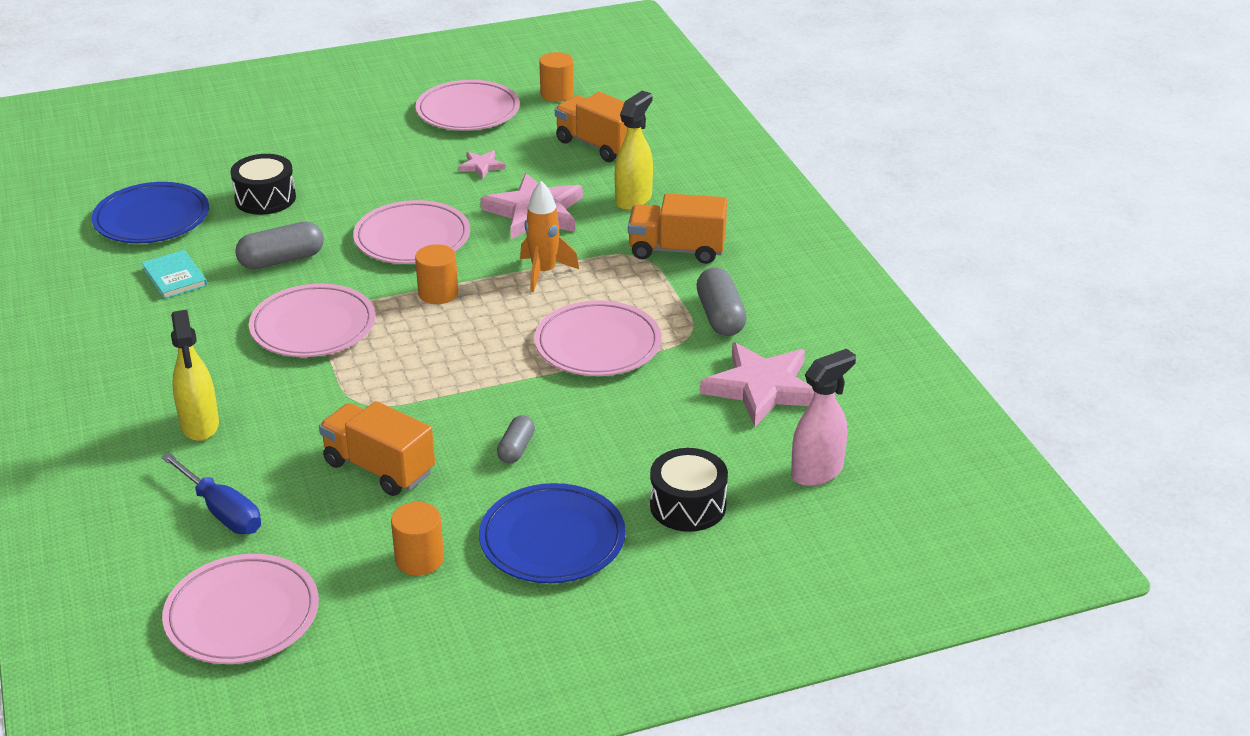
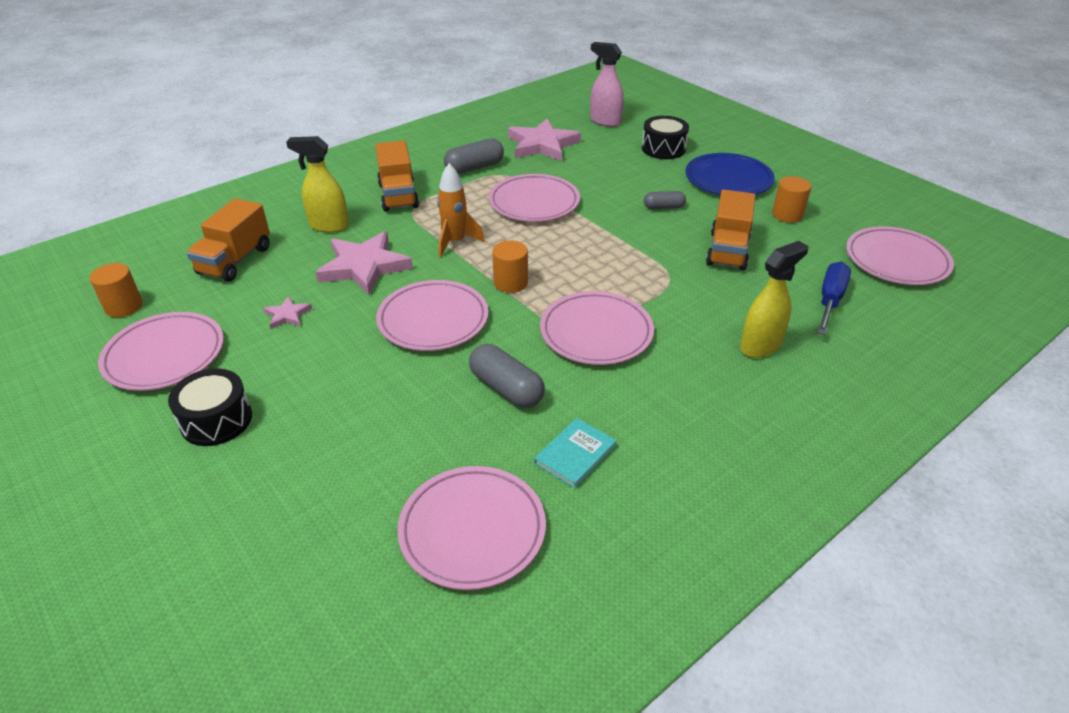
camera: 110 degrees left, 5 degrees up
(152, 219) = (472, 530): blue plate -> pink plate
(265, 198) = (393, 446): black drum -> black drum (216, 420)

